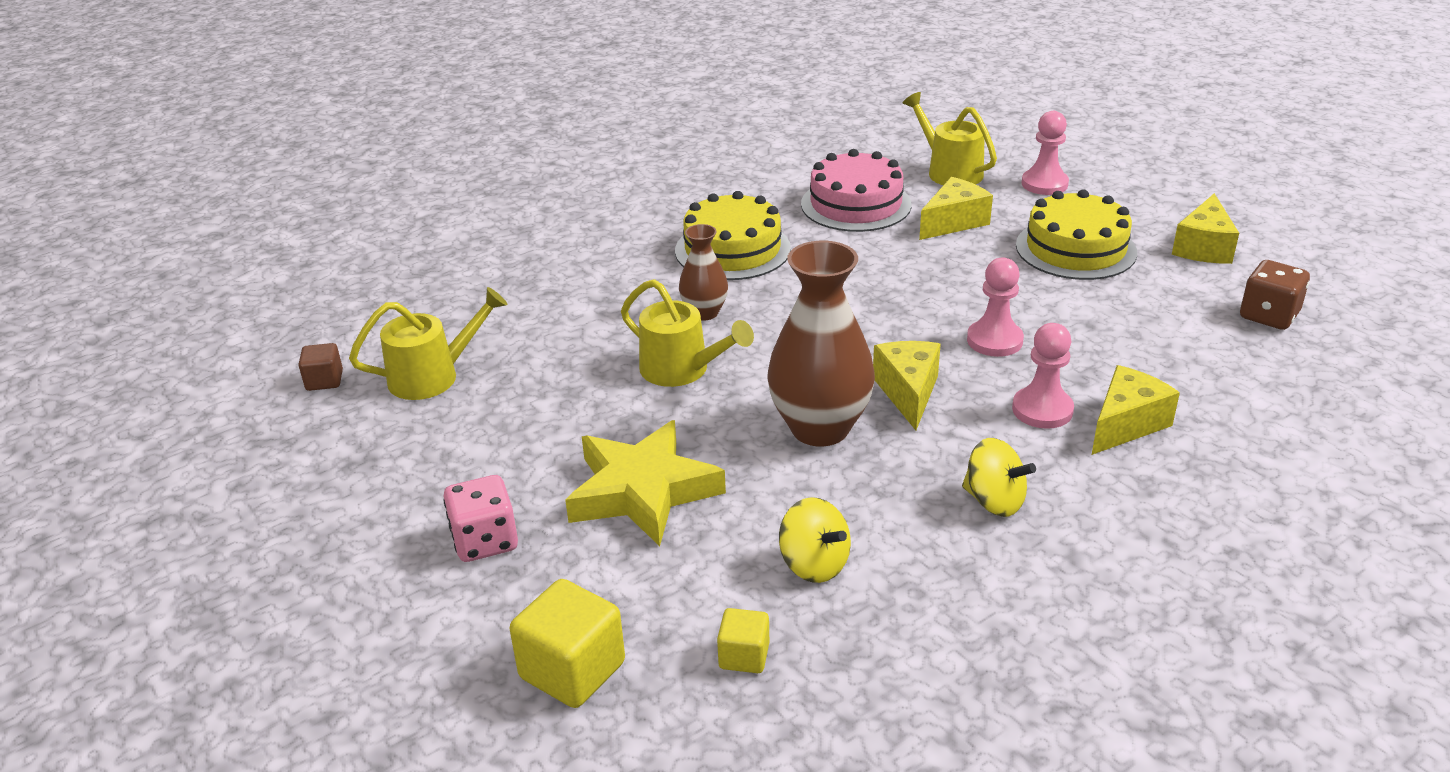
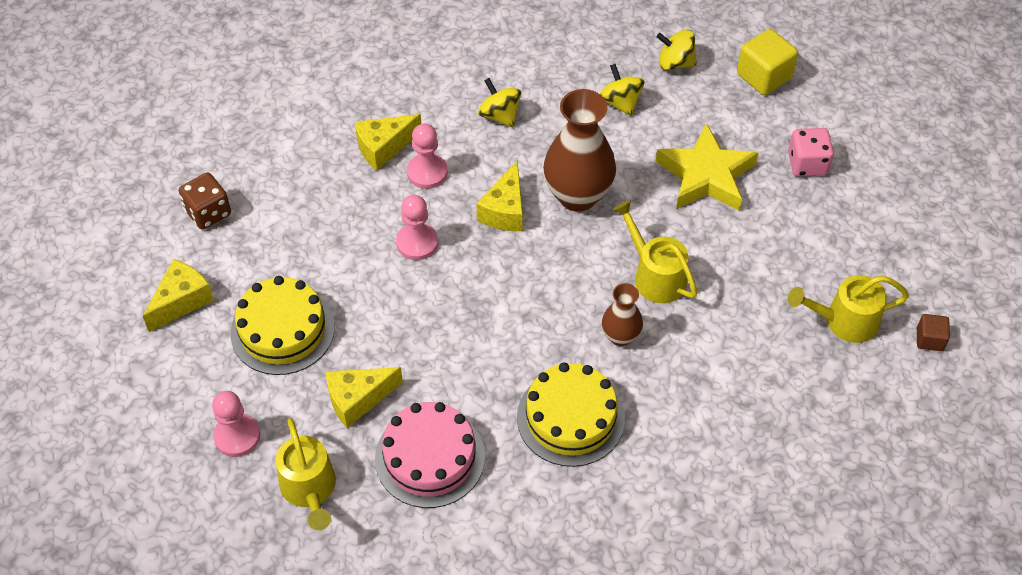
camera: 165 degrees left, 20 degrees up
(744, 656) = (675, 63): yellow cube -> yellow spinning top

